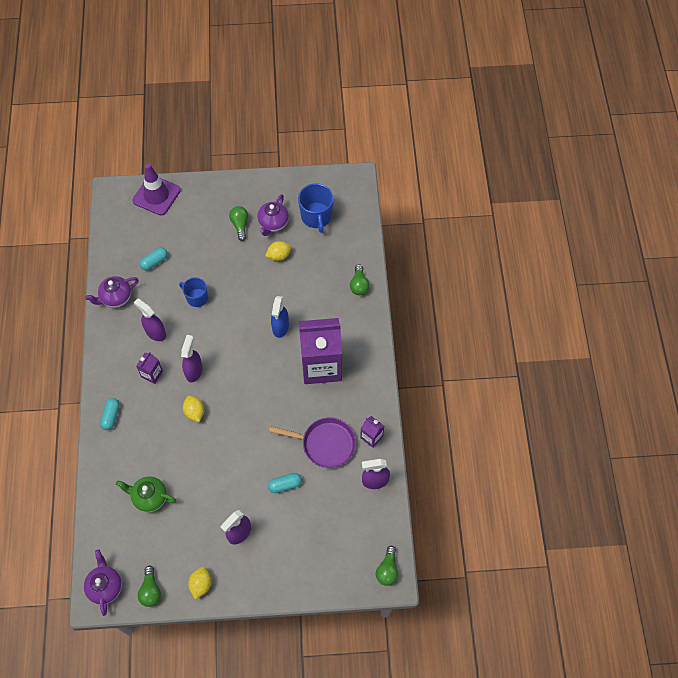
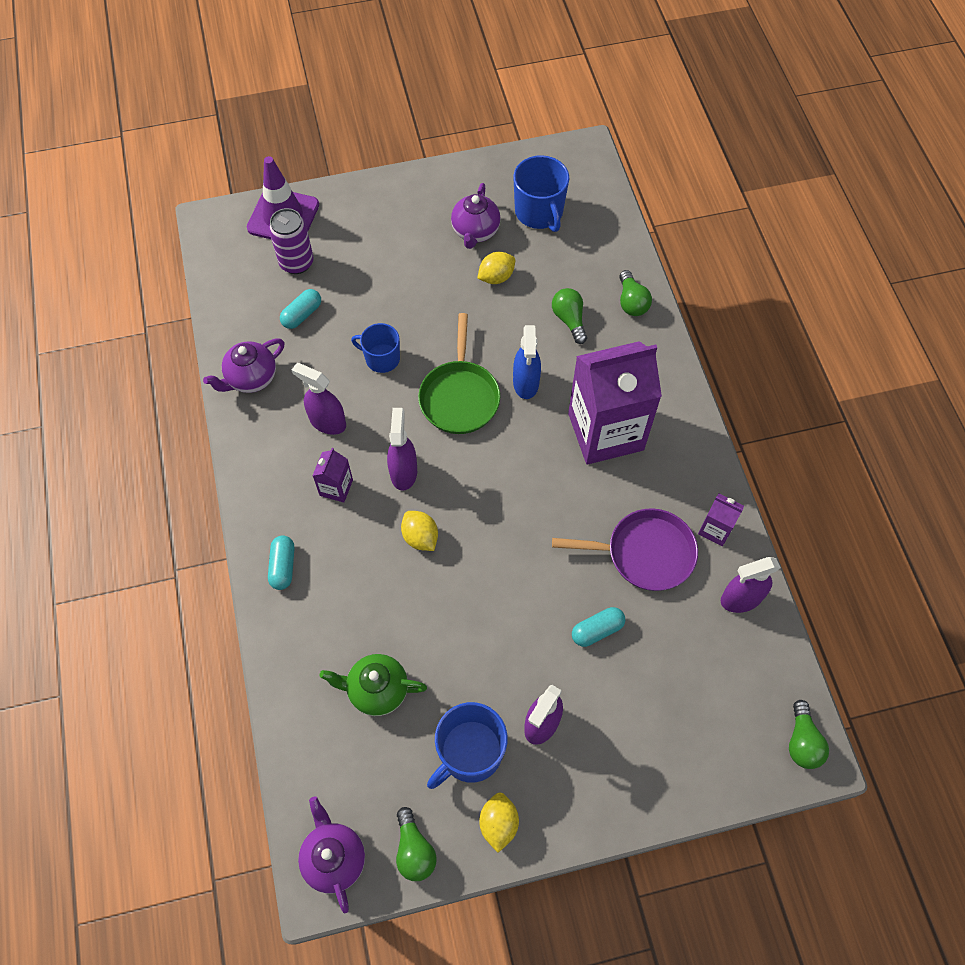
camera: 10 degrees left, 0 degrees up
(158, 227) = (296, 263): none -> purple can
(194, 542) = (470, 753): none -> blue mug
(238, 329) = (459, 396): none -> green pan
(240, 225) = (424, 241): green light bulb -> green light bulb (569, 320)

